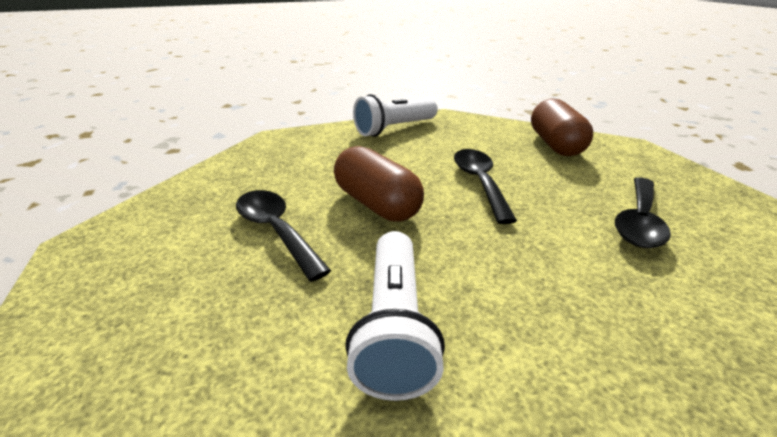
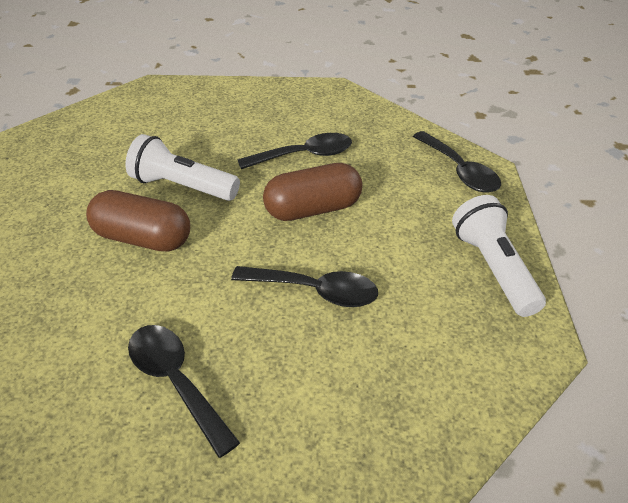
camera: 110 degrees right, 10 degrees up
(281, 146) = (459, 170): none -> black spoon
(555, 144) = (384, 432): brown capsule -> brown capsule (143, 238)

